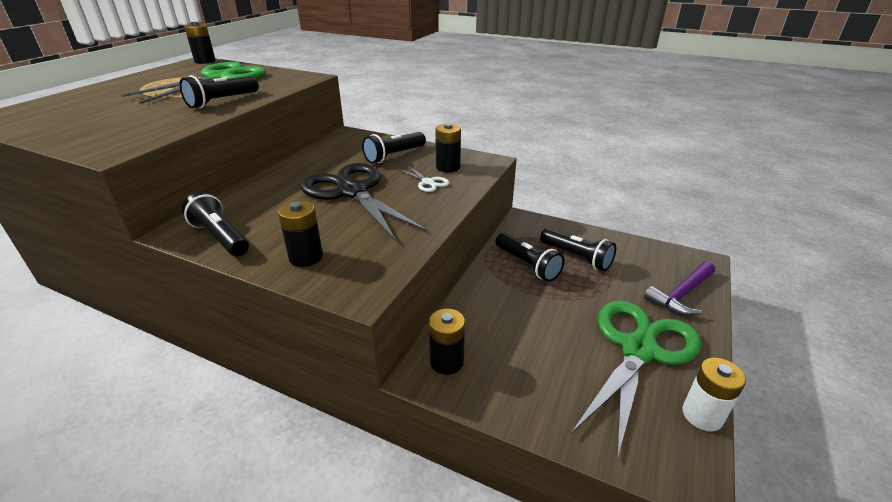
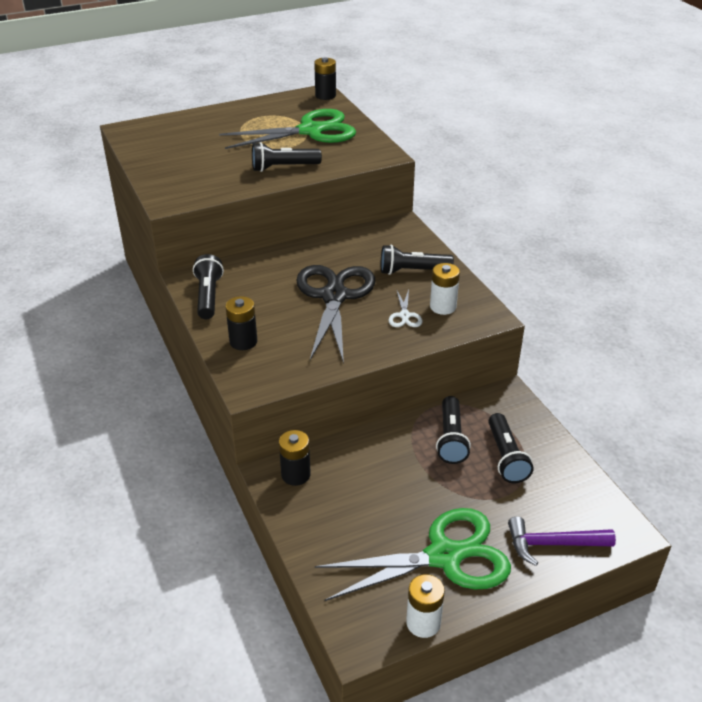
camera: 40 degrees right, 5 degrees up
(448, 167) = (443, 307): black battery -> white battery

